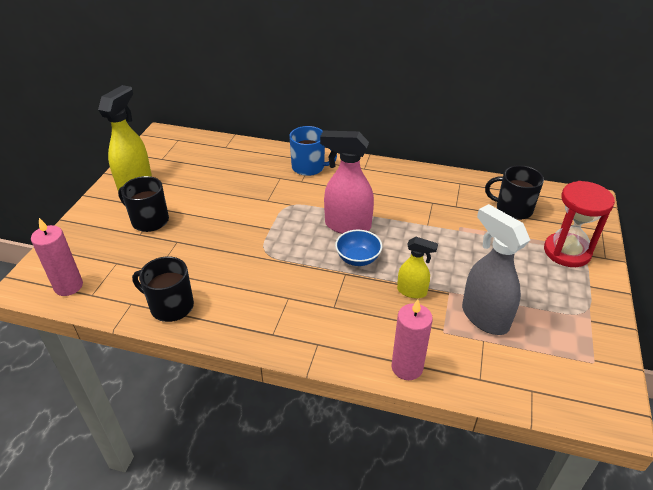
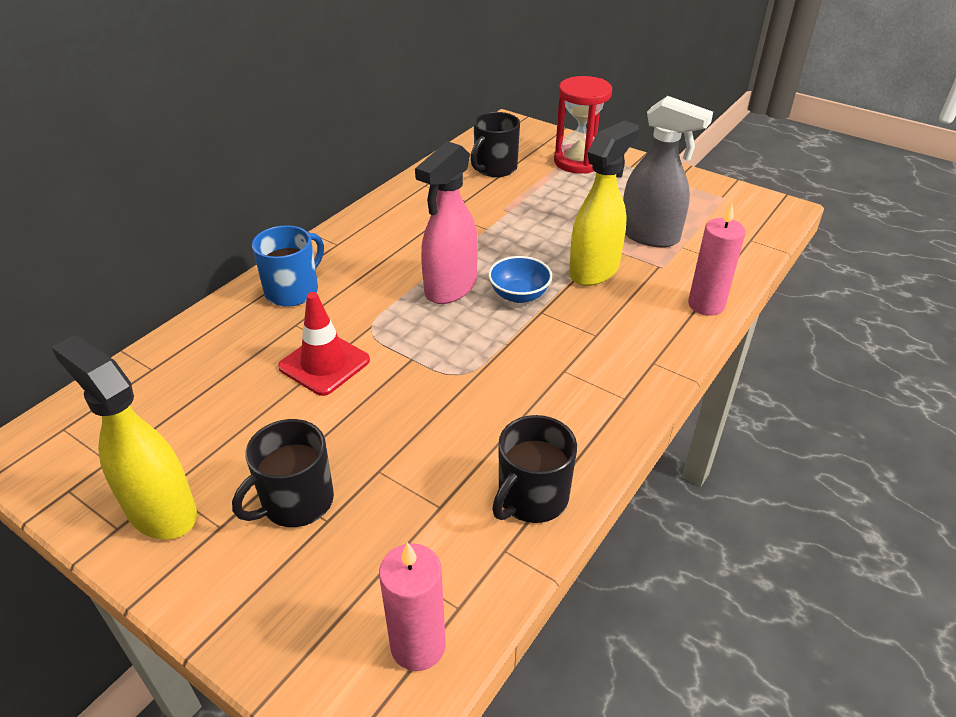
camera: 70 degrees left, 0 degrees up
(251, 198) = (324, 364): none -> red traffic cone
(412, 291) = (594, 270): yellow spray bottle -> yellow spray bottle, size x1.75
(484, 317) = (650, 236): grey spray bottle -> grey spray bottle turned 135 degrees counterclockwise

